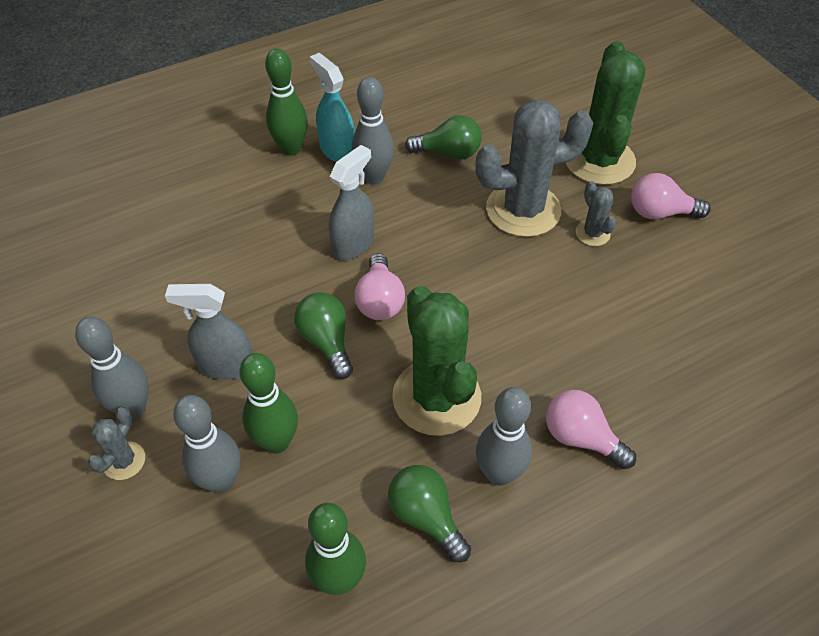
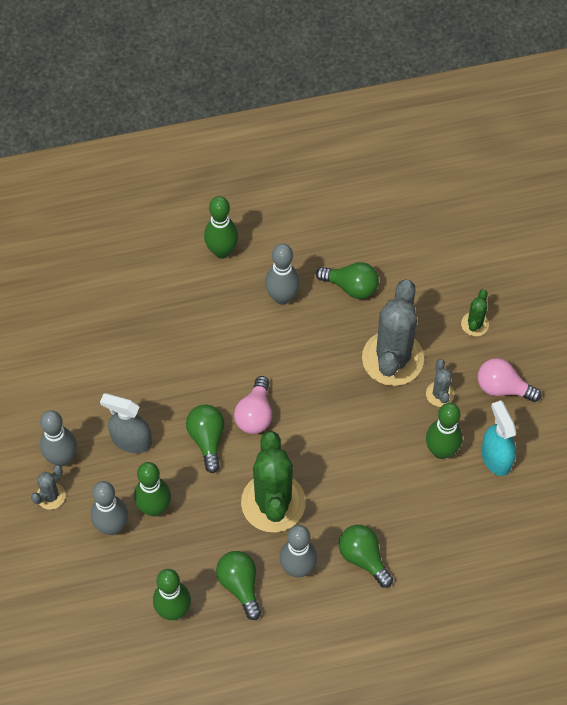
camera: 15 degrees right, 10 degrees up
(337, 150) = (259, 261): turquoise spray bottle -> turquoise spray bottle (496, 457)
(353, 244) = (249, 358): grey spray bottle -> none
(523, 210) = (392, 358): grey cactus -> grey cactus turned 75 degrees counterclockwise
(581, 438) = (363, 558): pink light bulb -> green light bulb
(599, 160) = (474, 324): green cactus -> green cactus, size x0.45
(622, 291) = (441, 451): none -> green bowling pin

